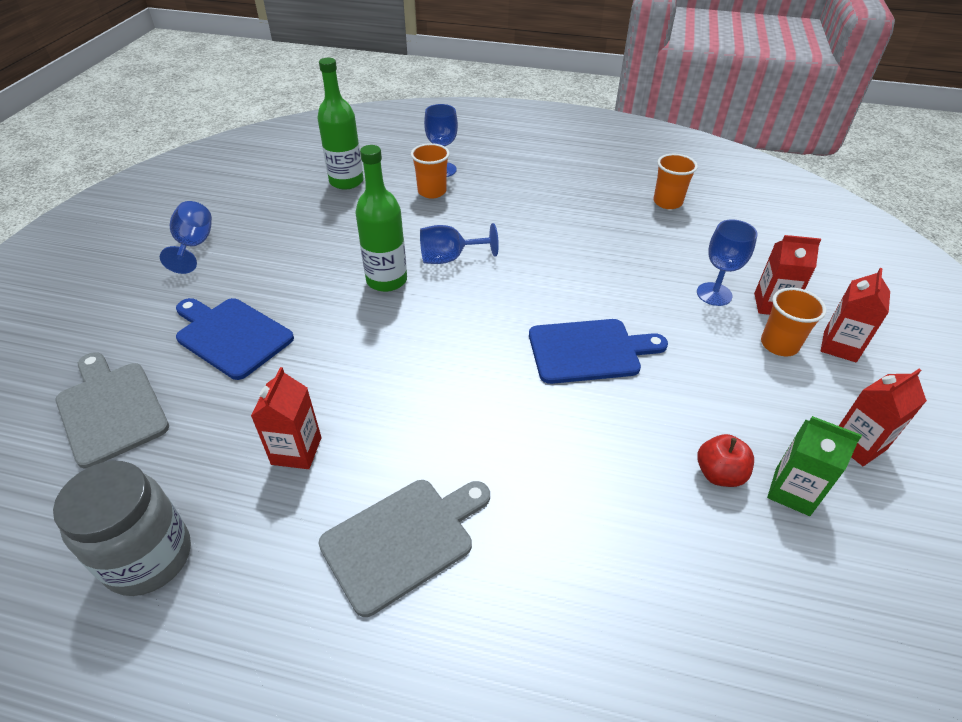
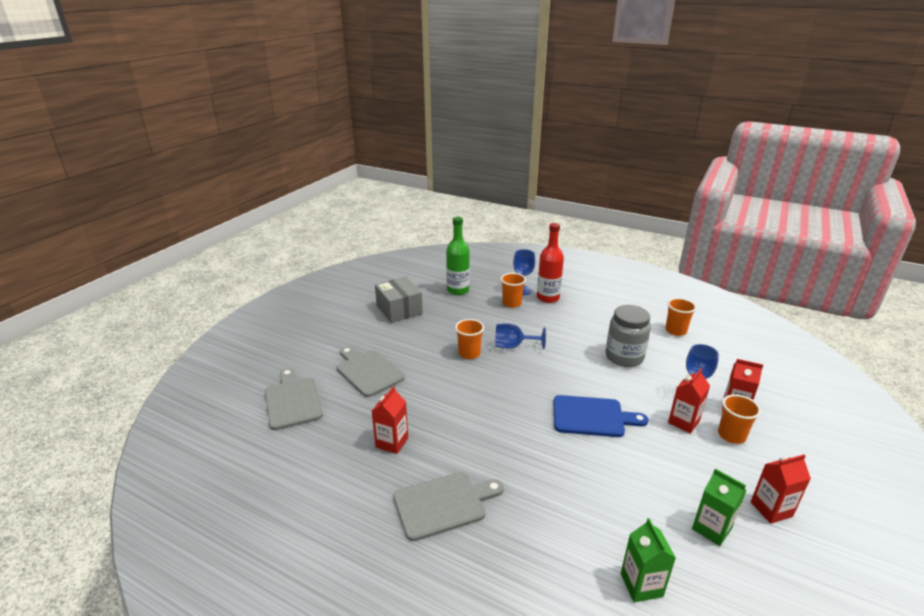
camera: 15 degrees right, 15 degrees down
(148, 557) = (298, 483): grey jar -> grey jar (624, 357)
(194, 245) = (357, 316): blue goblet -> none
(231, 335) = (368, 371): blue cutting board -> grey cutting board
(260, 224) = (399, 309): none -> grey box
(386, 280) = (469, 353): green bottle -> orange cup
(482, 176) = (548, 298): none -> red bottle
(719, 474) = (661, 507): red apple -> none
(724, 604) = (641, 585): none -> green carton
(839, 346) = (778, 444): red carton -> red carton (683, 422)

